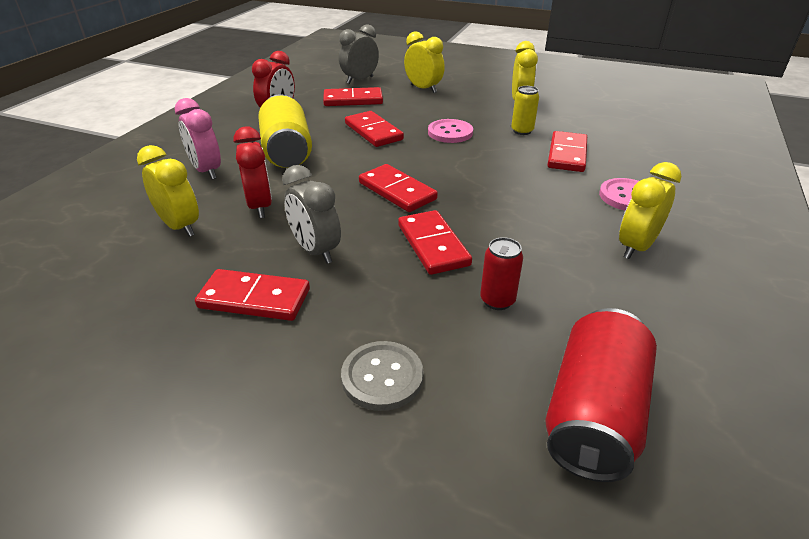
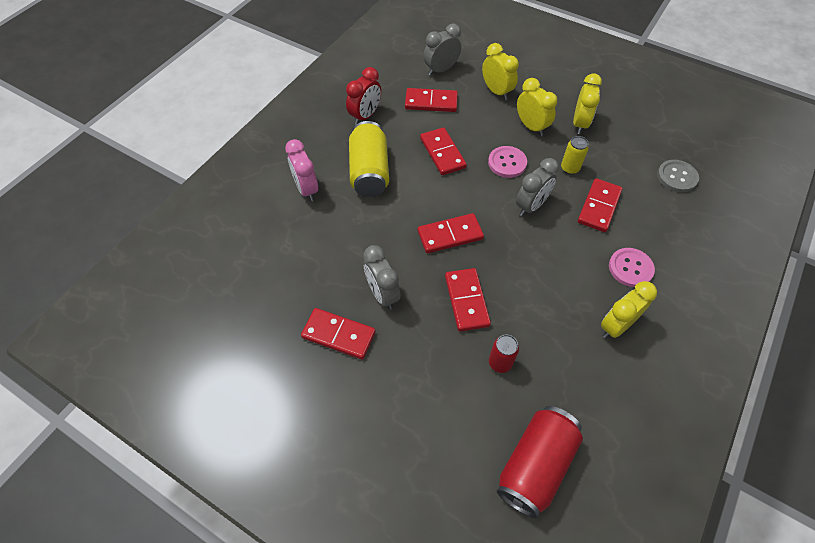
camera: 10 degrees right, 20 degrees up
(180, 226) = (288, 253): yellow clock -> yellow clock (531, 127)
(260, 206) = (345, 239): red clock -> none
(382, 377) = (413, 415): grey button -> grey button (677, 177)
(397, 191) = (450, 235): red domino -> red domino turned 75 degrees counterclockwise
(489, 160) = (531, 206): none -> grey clock

